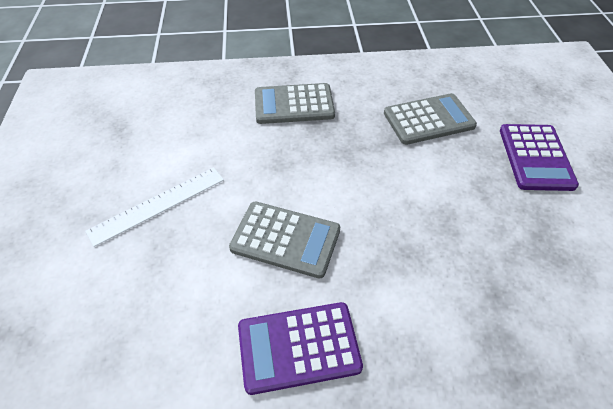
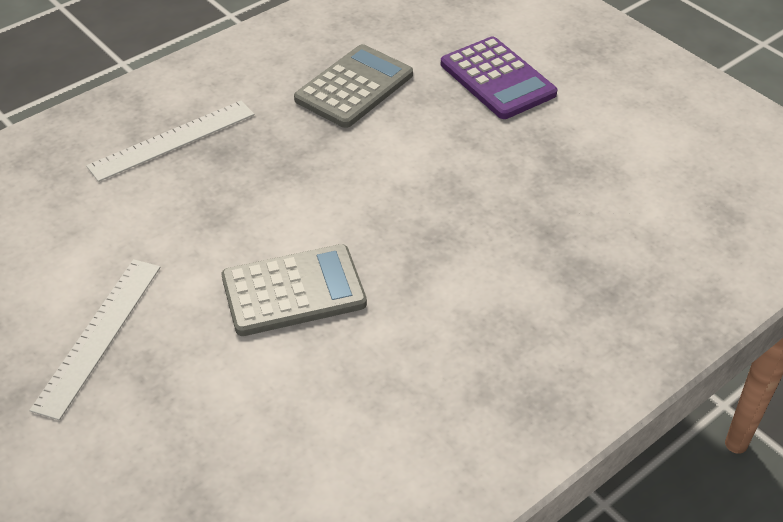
camera: 35 degrees left, 5 degrees down
(294, 105) = (172, 140): grey calculator -> white ruler
(298, 347) = (394, 380): purple calculator -> none

